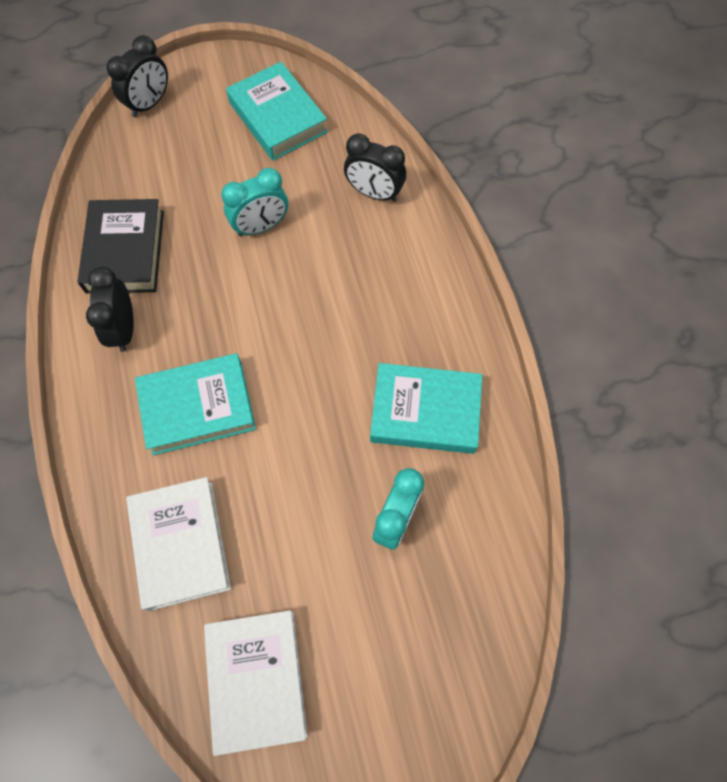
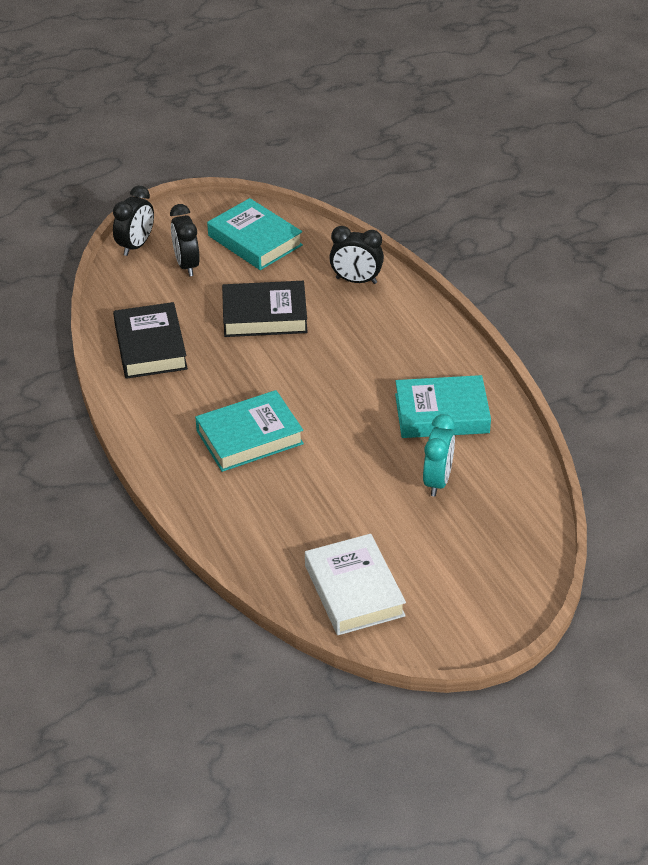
camera: 10 degrees left, 25 degrees down
(124, 329) = (168, 397): black clock -> black clock (186, 265)
(181, 544) = (264, 522): white book -> none
(261, 227) = (264, 315): turquoise clock -> black book

